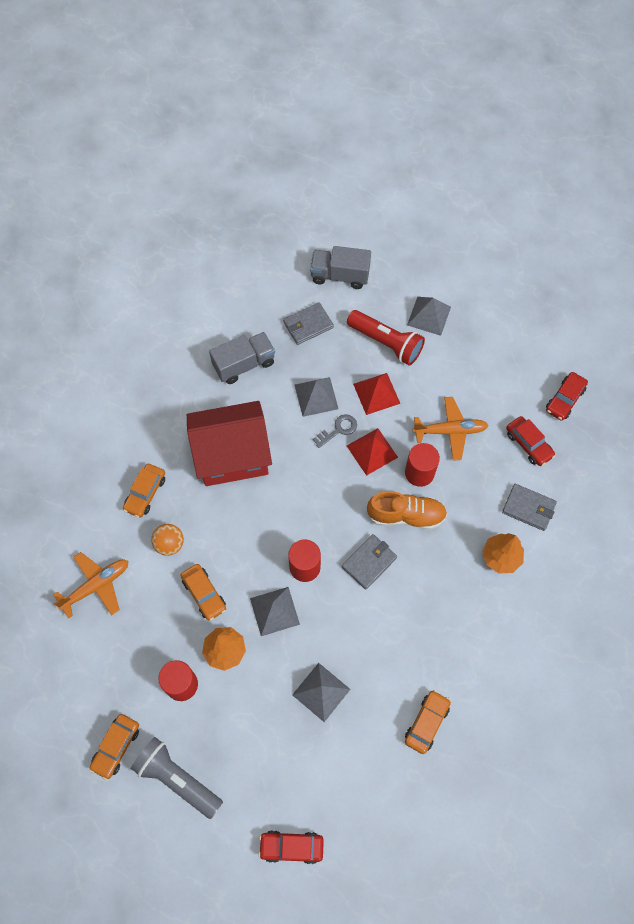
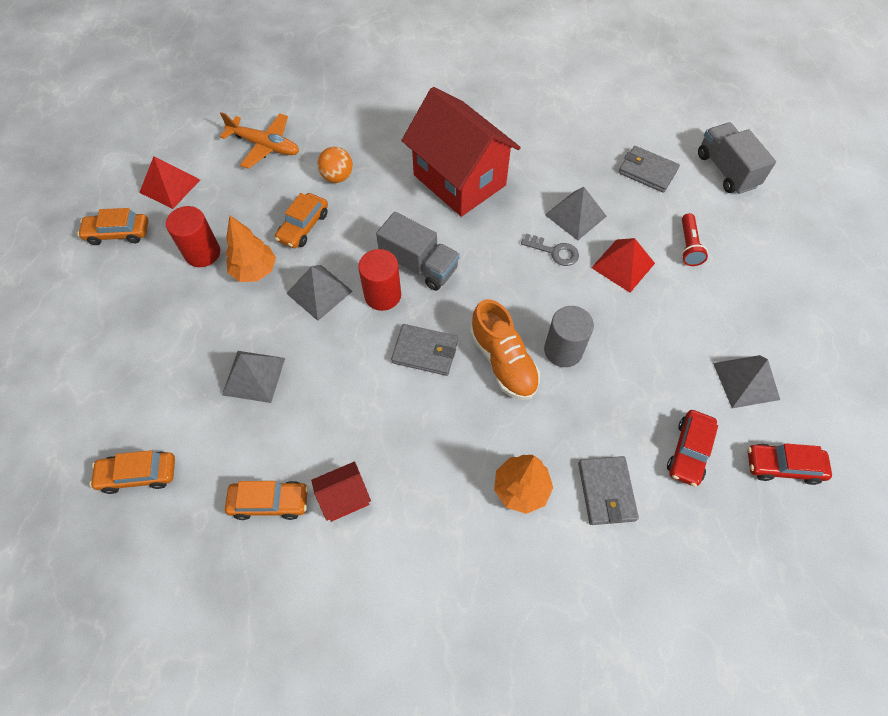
camera: 60 degrees right, 5 degrees down
(145, 493) = (376, 136): orange car -> orange car (138, 474)
(177, 778) = (106, 295): grey flashlight -> none
(244, 364) = (561, 143): grey truck -> grey truck (419, 265)
(291, 847) = (72, 430): red car -> none
(372, 451) = (554, 293): red pyramid -> red pyramid (170, 186)
(386, 343) = (688, 246): red flashlight -> red flashlight, size x0.57
(419, 473) = (563, 350): red cylinder -> grey cylinder
(429, 316) = (757, 269): grey pyramid -> grey pyramid (746, 381)
(449, 671) = (344, 497): none -> red house
(450, 431) = (637, 357): orange plane -> none

